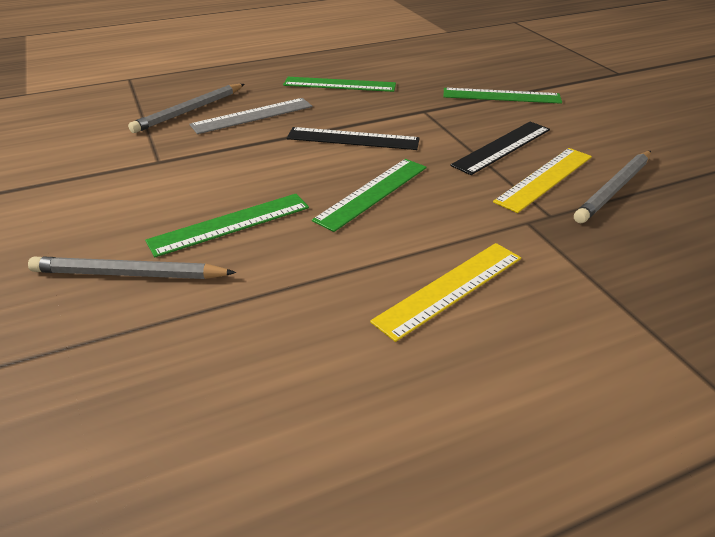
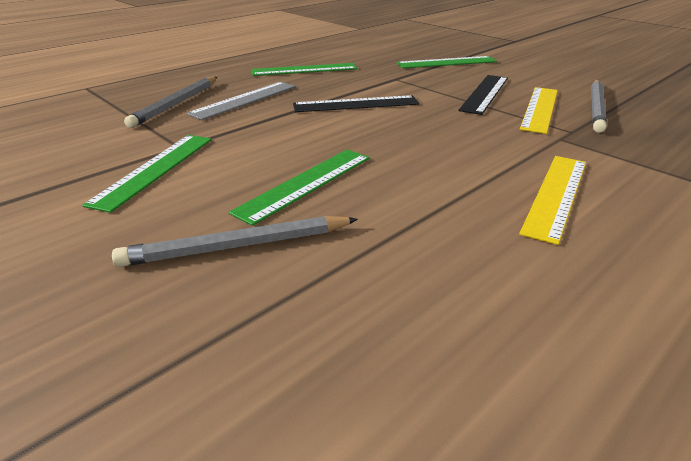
camera: 20 degrees left, 5 degrees down
(372, 193) = (414, 139): green ruler -> green ruler (155, 169)

